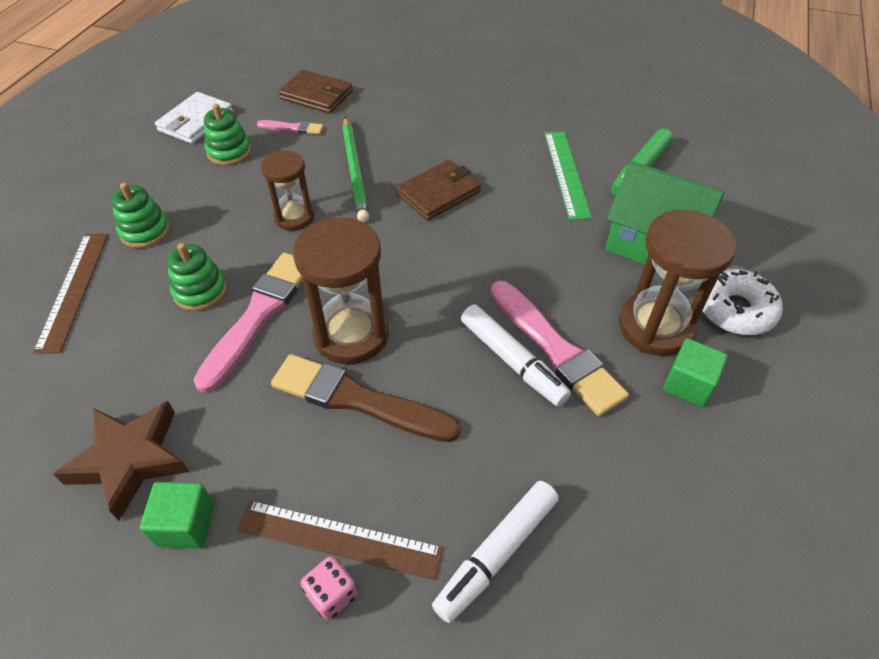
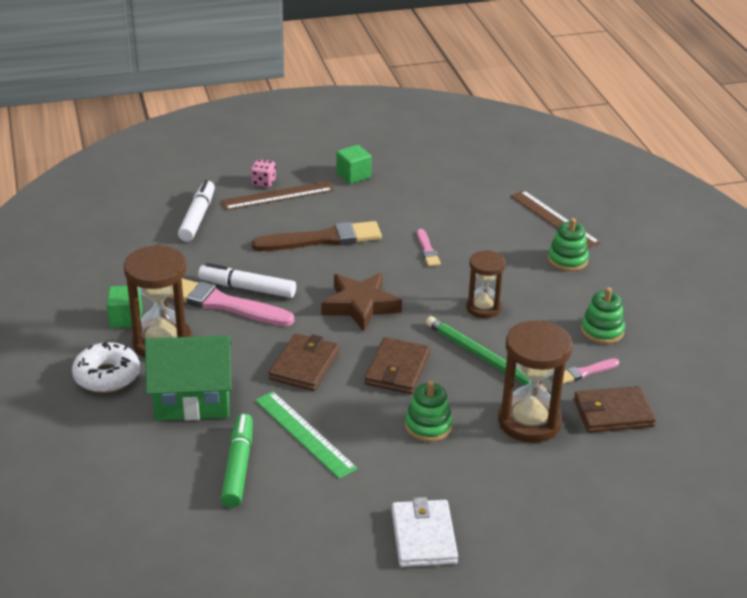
camera: 145 degrees right, 15 degrees down
(130, 460) = (409, 181): brown star -> brown star (360, 306)
(196, 121) = (670, 342): white wallet -> white wallet (423, 536)
(200, 291) = (480, 247): green stacking toy -> green stacking toy (428, 426)
(258, 315) = (427, 250): pink brush -> pink brush, size x0.49
(351, 334) = (360, 263): brown hourglass -> brown hourglass (529, 422)
(520, 233) = (304, 365): none -> brown wallet

